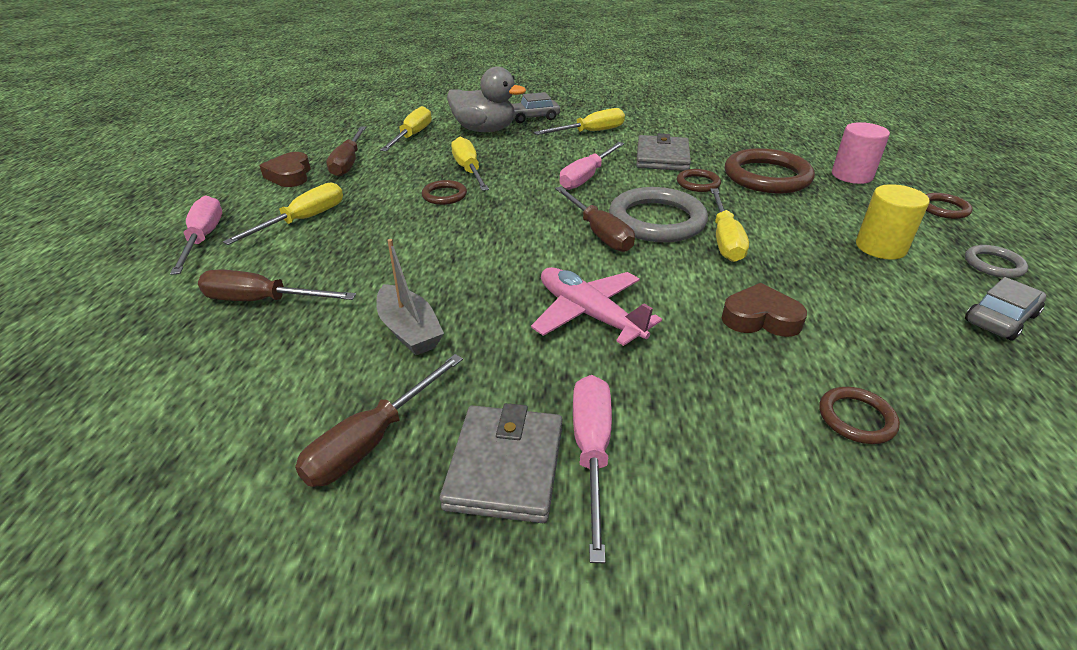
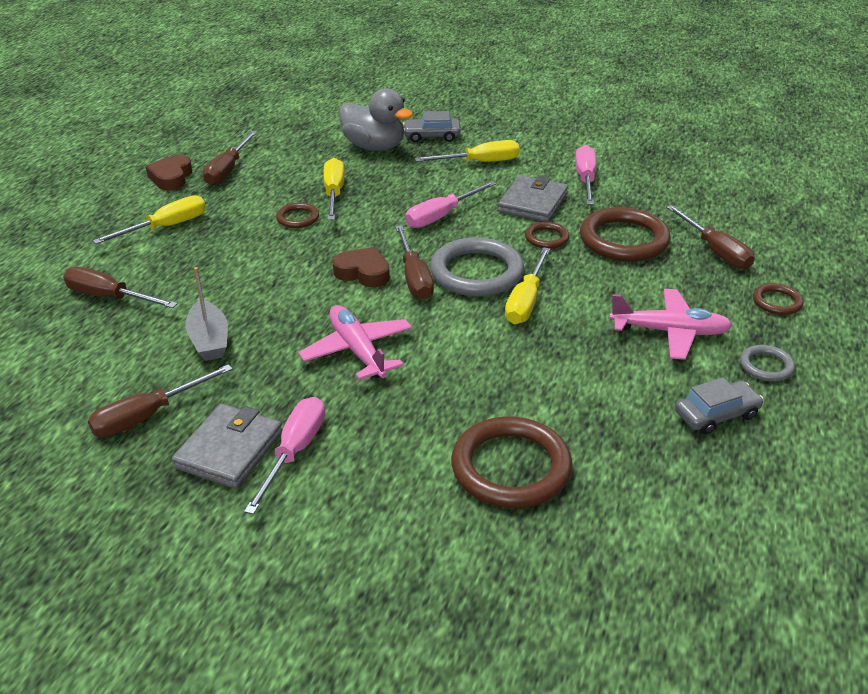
camera: 15 degrees right, 0 degrees up
(203, 238) = (81, 233): pink screwdriver -> pink screwdriver (585, 179)
(412, 136) = (300, 145): yellow screwdriver -> none
(760, 318) = (499, 378): brown heart -> brown heart (363, 273)
(852, 176) = (715, 251): pink cylinder -> brown screwdriver
(856, 418) = (511, 467): brown ring -> brown ring, size x2.01
(880, 247) = (670, 332): yellow cylinder -> pink plane

